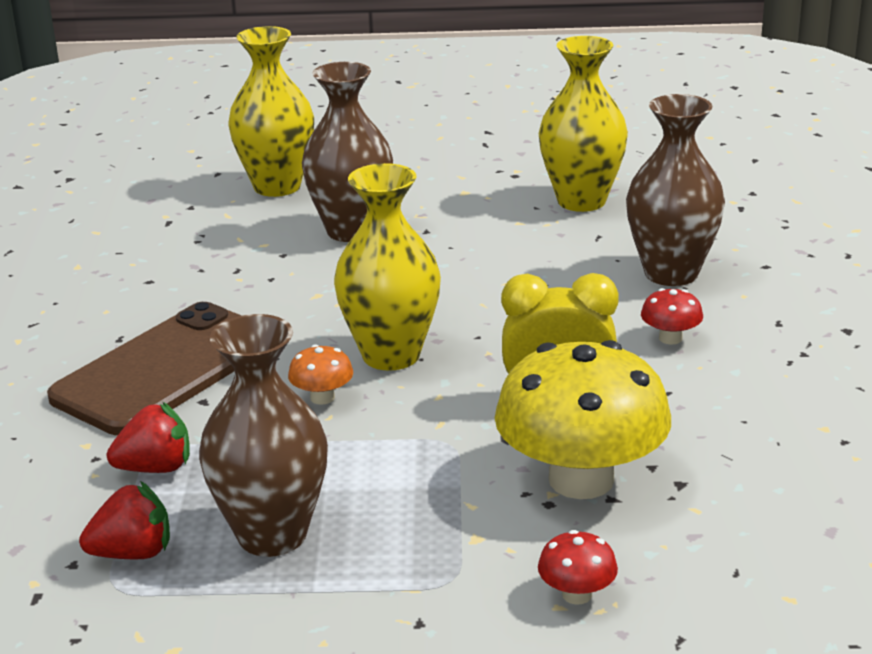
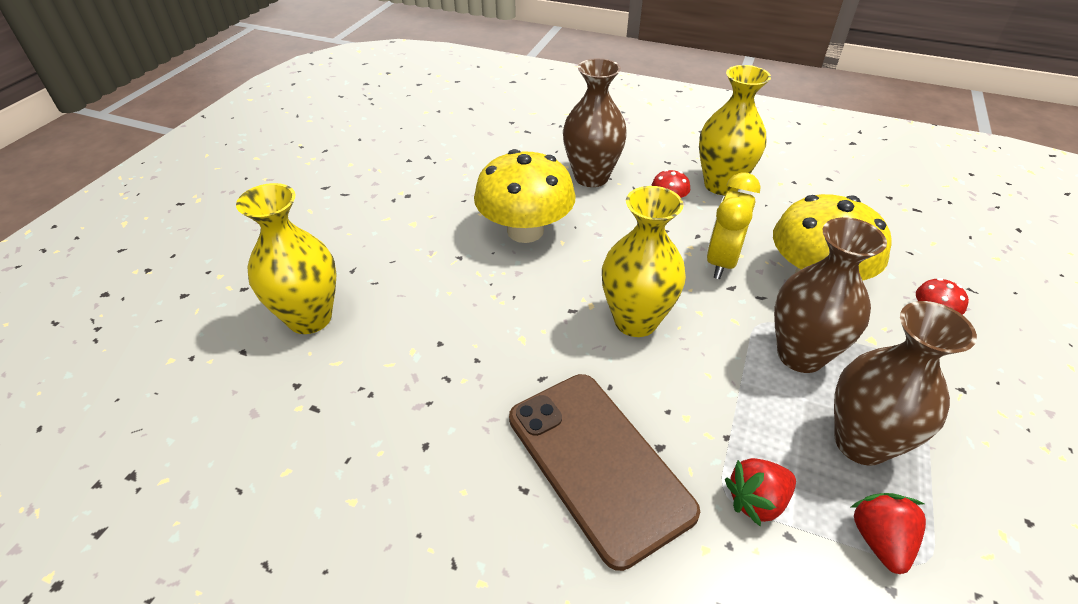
camera: 70 degrees left, 15 degrees up
(155, 468) = (756, 501): red strawberry -> red strawberry turned 120 degrees counterclockwise
(322, 397) = (681, 372): orange mushroom -> none
(351, 231) = (429, 294): brown vase -> brown vase (800, 355)
(507, 256) = (525, 231): none -> yellow mushroom
(581, 201) = (471, 180): yellow vase -> yellow vase (721, 185)

